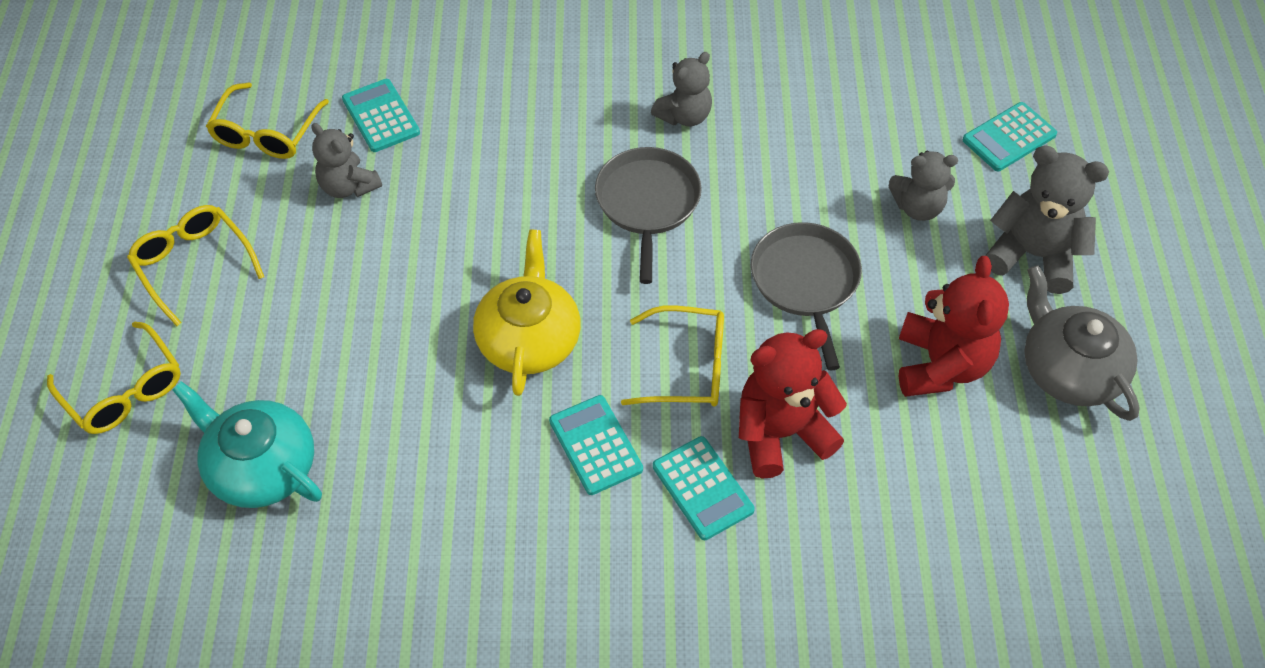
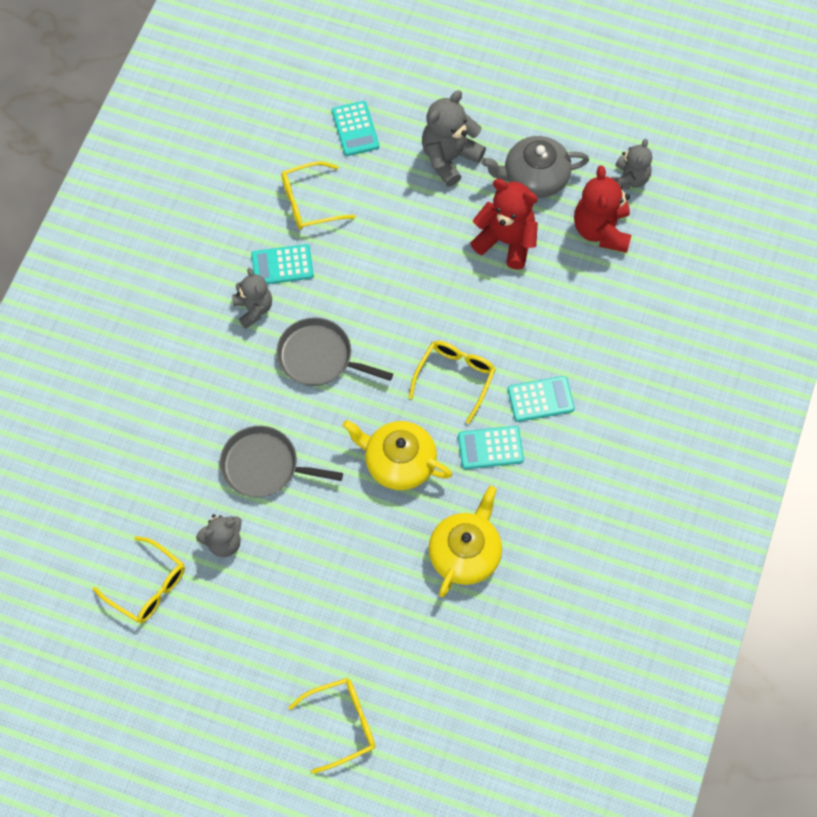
camera: 70 degrees left, 10 degrees up
(193, 264) = (251, 660): yellow glasses -> yellow glasses (309, 202)
(261, 467) = (434, 647): turquoise teapot -> none
(380, 116) = (166, 504): turquoise calculator -> turquoise calculator (282, 265)
(417, 463) = (465, 553): none -> yellow teapot
(781, 433) = (520, 343): red teddy bear -> red teddy bear (601, 230)
(806, 282) = (419, 289): grey pan -> grey pan (264, 466)
(918, 207) = (388, 203): grey teddy bear -> grey teddy bear (629, 179)

